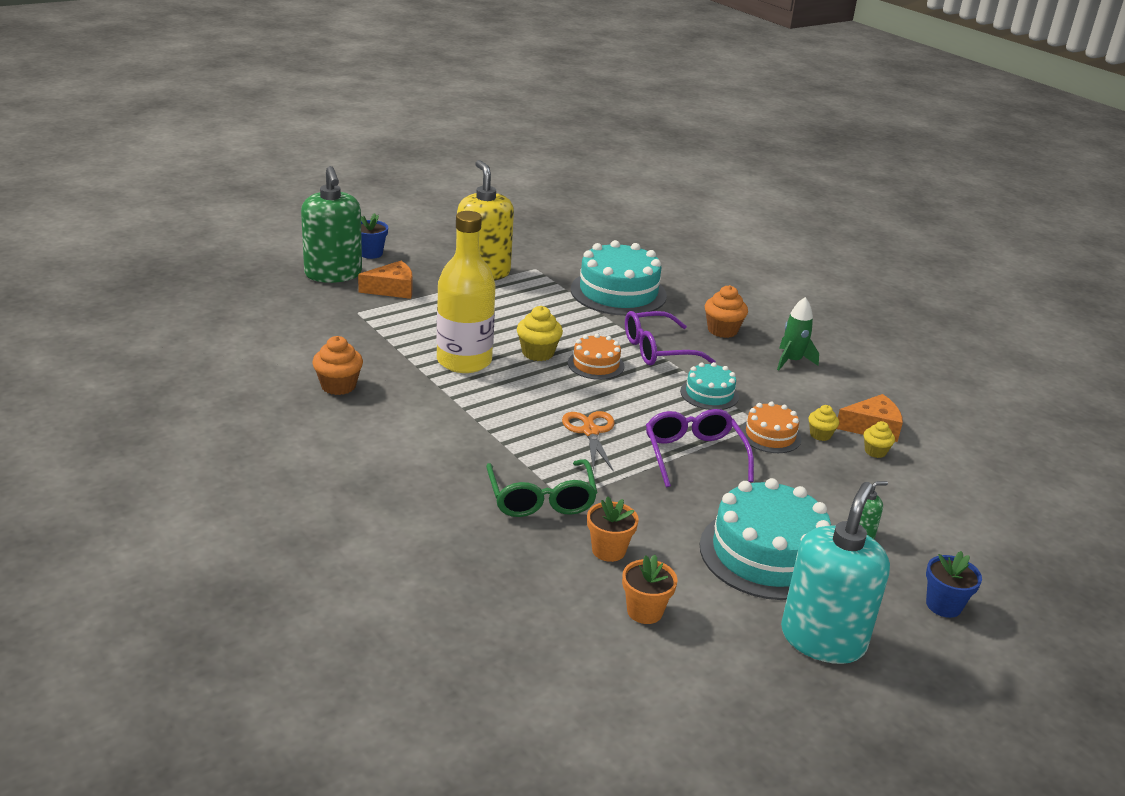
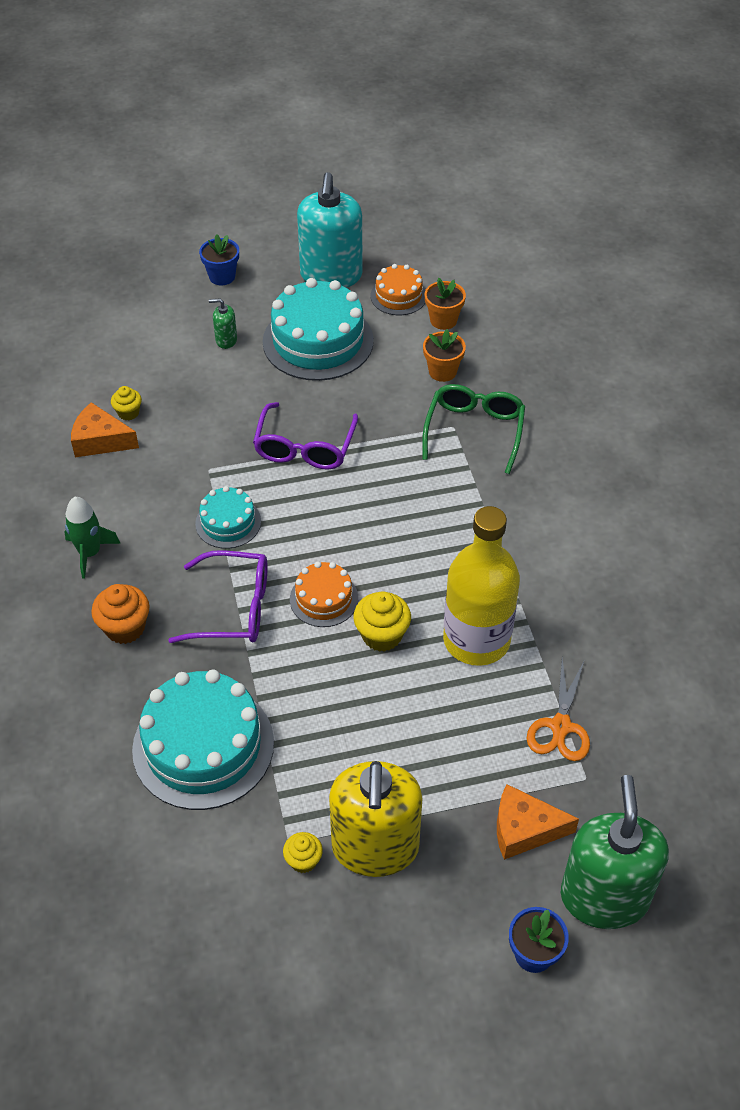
camera: 155 degrees left, 20 degrees up
(338, 386) = (633, 627): orange cupcake -> none
(590, 432) = (387, 498): orange scissors -> orange scissors (560, 726)
(770, 435) = (211, 454): orange cake -> orange cake (398, 296)
(820, 435) = (161, 443): yellow cupcake -> yellow cupcake (303, 860)
(822, 639) = (331, 275): turquoise soap dispenser -> turquoise soap dispenser turned 45 degrees counterclockwise

